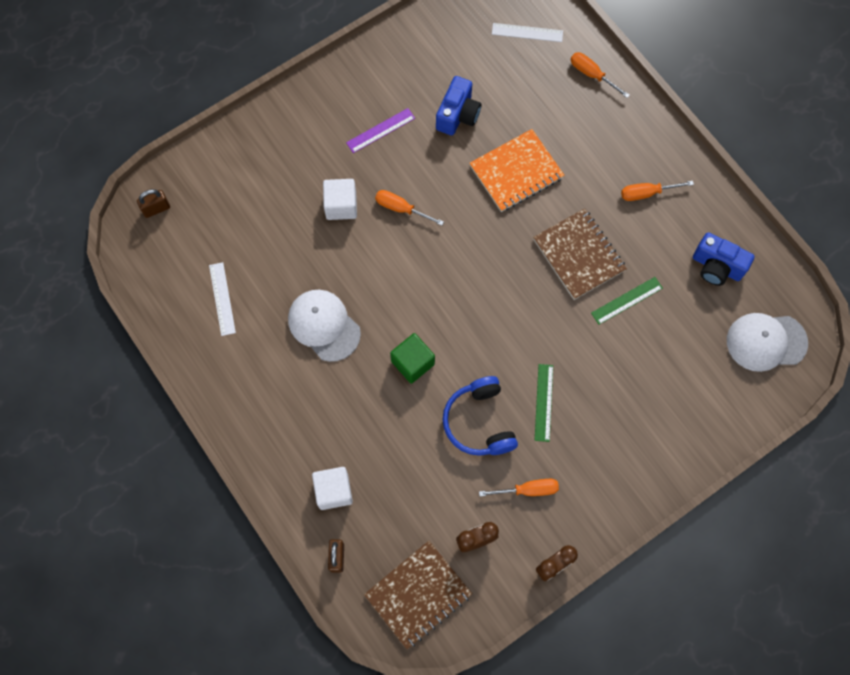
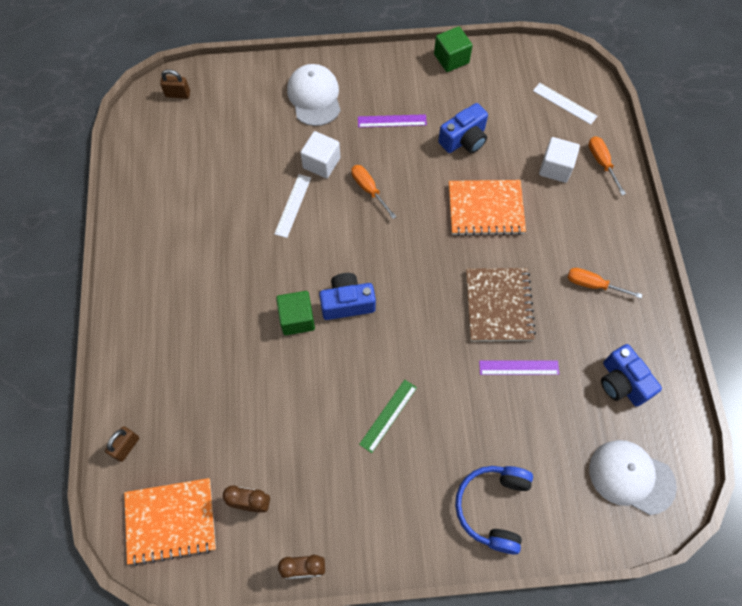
camera: 30 degrees right, 5 degrees down
(222, 299) = (180, 186): white ruler -> white ruler (293, 205)
(324, 325) = (245, 249): white cap -> white cap (314, 97)
(333, 491) = (161, 389): white cube -> white cube (555, 168)
(397, 39) = (451, 58): none -> green cube
(418, 594) = (171, 521): brown notebook -> orange notebook
(447, 324) = (347, 303): none -> blue camera
(479, 422) = (321, 401): blue headphones -> blue headphones (493, 507)
(528, 490) = (325, 485): orange screwdriver -> none
(627, 300) = (519, 367): green ruler -> purple ruler

